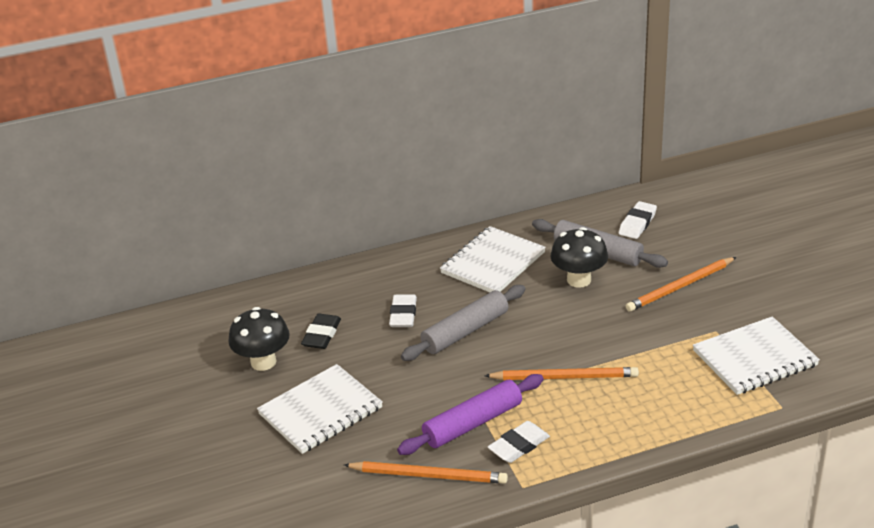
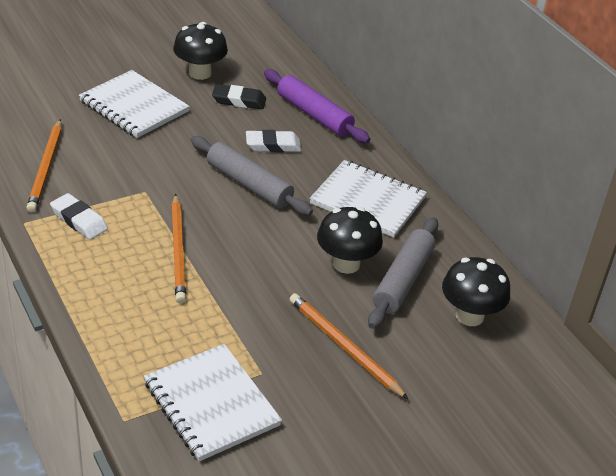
camera: 75 degrees right, 5 degrees up
(473, 423) = (112, 192): purple rolling pin -> purple rolling pin (314, 115)
(637, 223) = (469, 316): white eraser -> black mushroom

